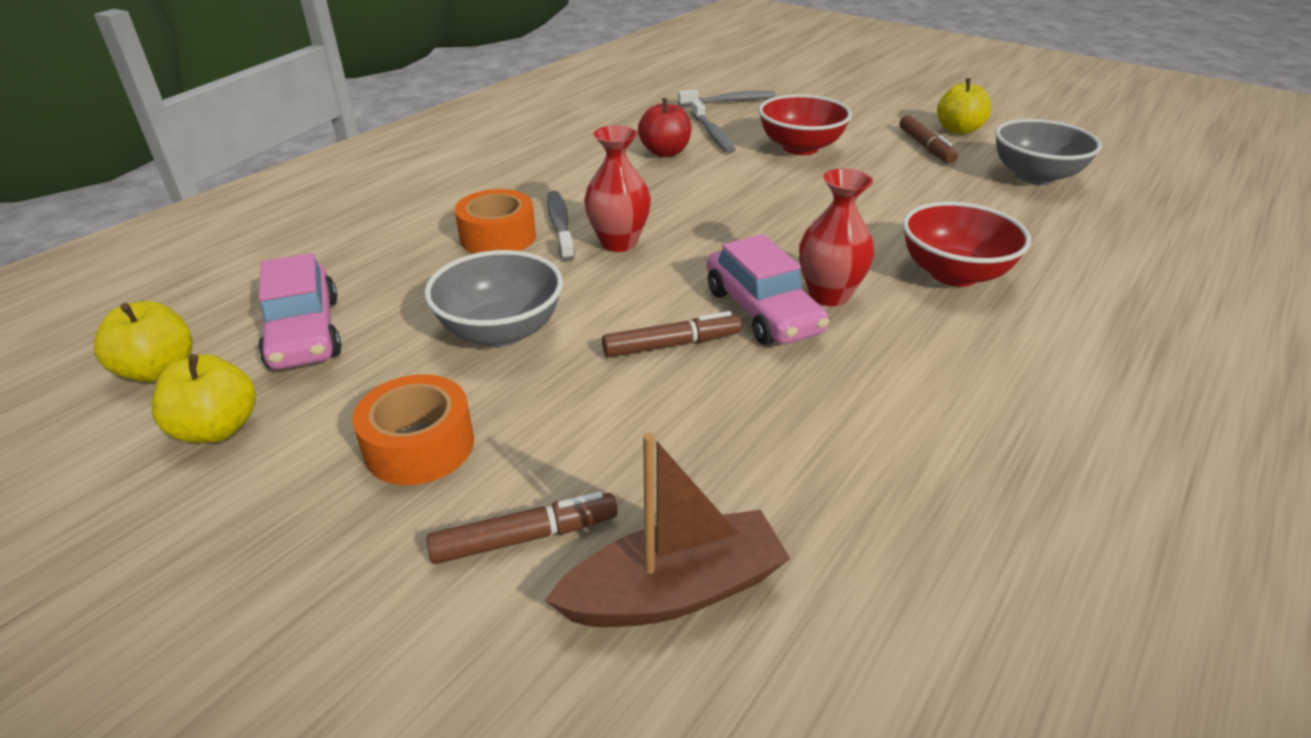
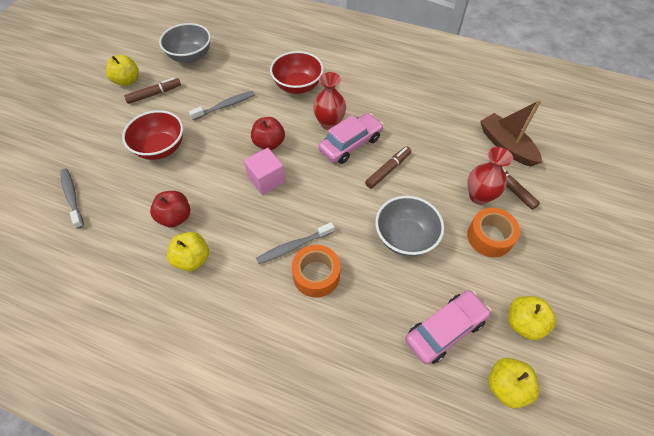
camera: 105 degrees left, 20 degrees up
(590, 159) = (192, 259): none -> yellow apple
(619, 243) = (306, 212): red vase -> red vase (479, 196)
(672, 345) = (388, 170): brown marker -> brown marker turned 75 degrees clockwise
(703, 217) = (266, 180): none -> pink cube
(712, 134) = (140, 196): grey toothbrush -> grey toothbrush (225, 106)
(788, 227) = (269, 143): none -> red apple

